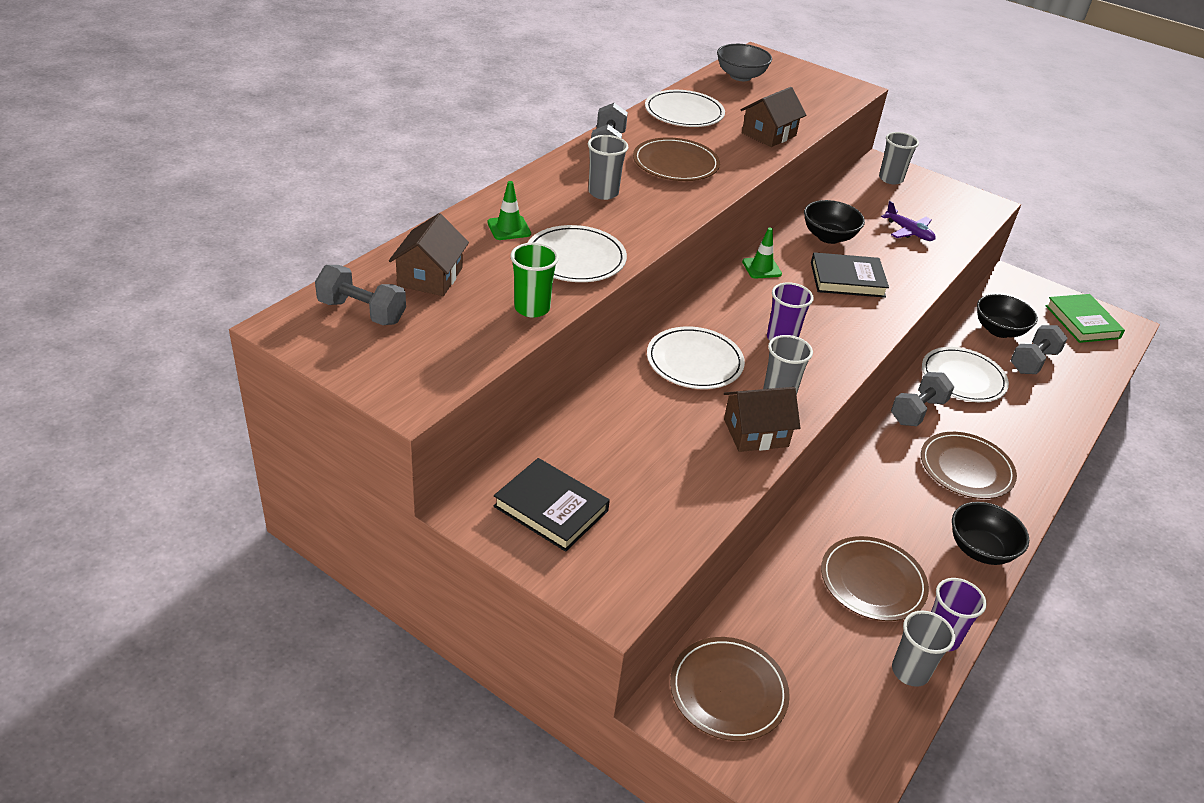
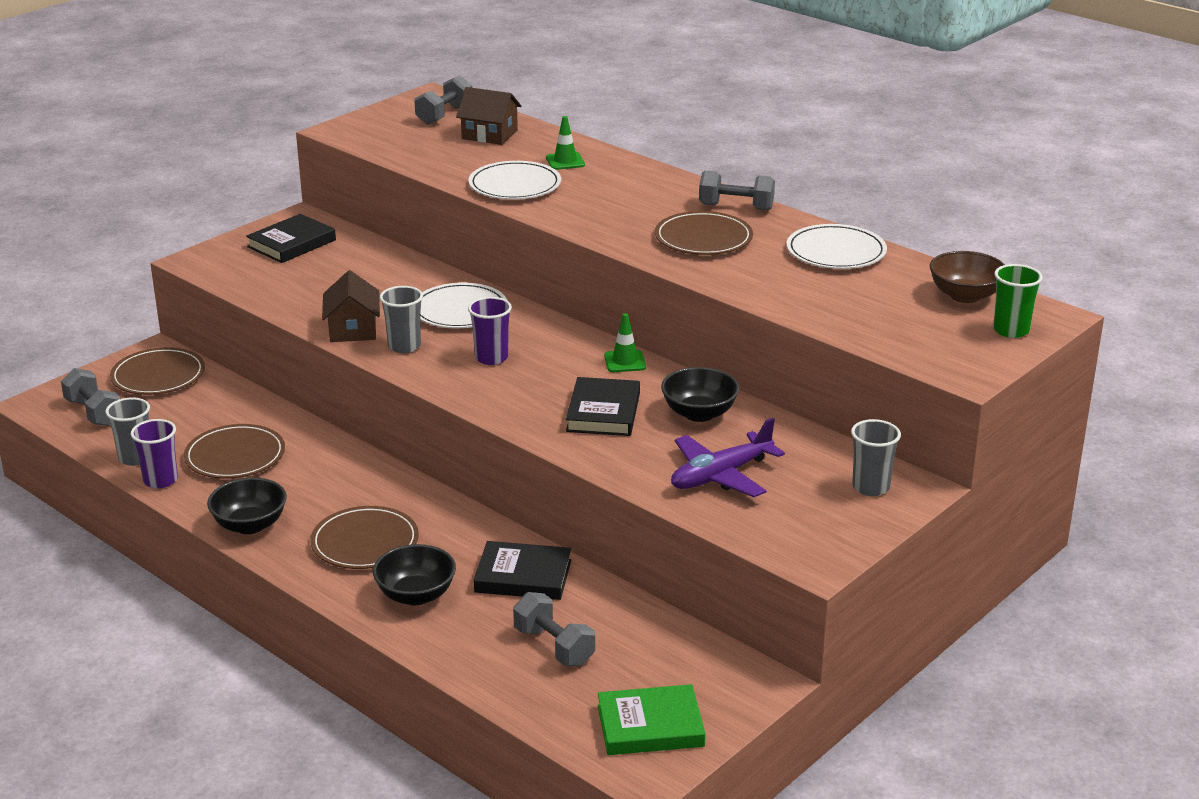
camera: 100 degrees right, 10 degrees down
(532, 308) = (440, 167): green cup -> green cup (1011, 330)
(603, 193) = (634, 201): grey cup -> none
(740, 76) = (965, 296): grey bowl -> brown bowl
(769, 134) = (793, 296): brown house -> none
(908, 232) = (721, 475): purple plane -> purple plane, size x1.55
(917, 411) = (464, 528): grey dumbbell -> grey dumbbell (94, 412)
(963, 378) = (523, 576): white plate -> black book
(999, 330) = (626, 633): black bowl -> black bowl (416, 595)

